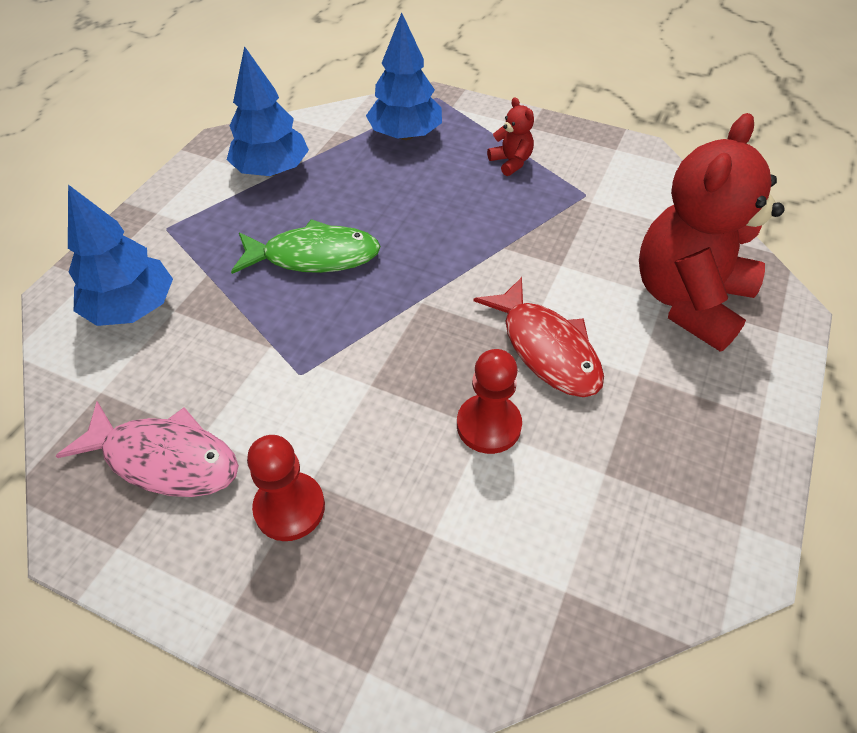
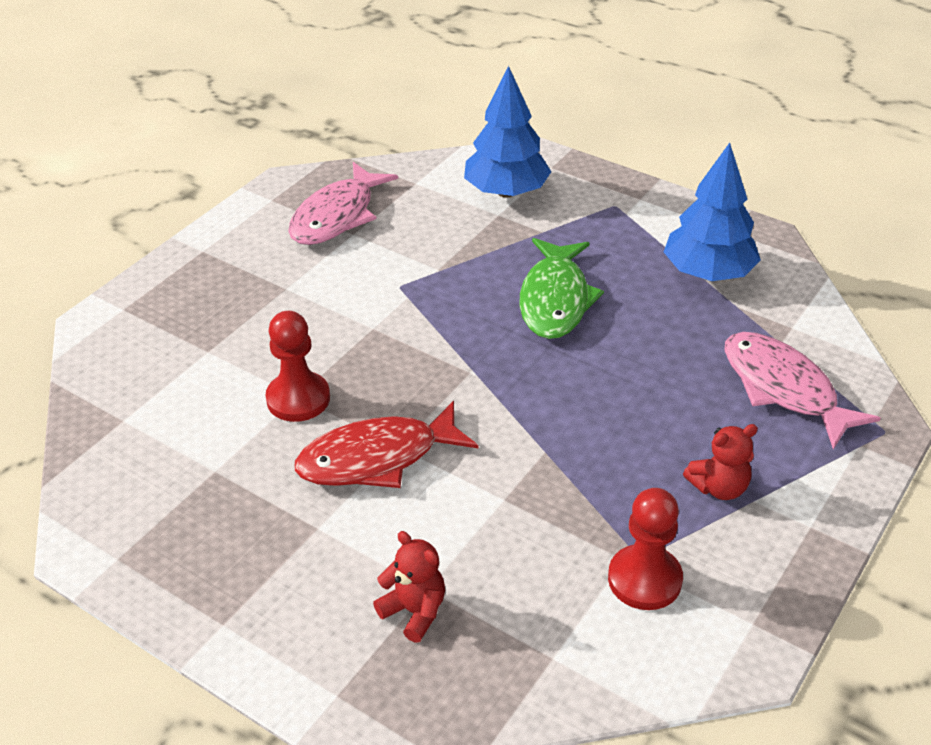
camera: 100 degrees right, 10 degrees down
(289, 508) = (266, 276): red pawn -> red pawn (644, 579)
(405, 135) = (783, 388): blue tree -> pink fish
(688, 300) = (414, 611): red teddy bear -> red teddy bear, size x0.41

